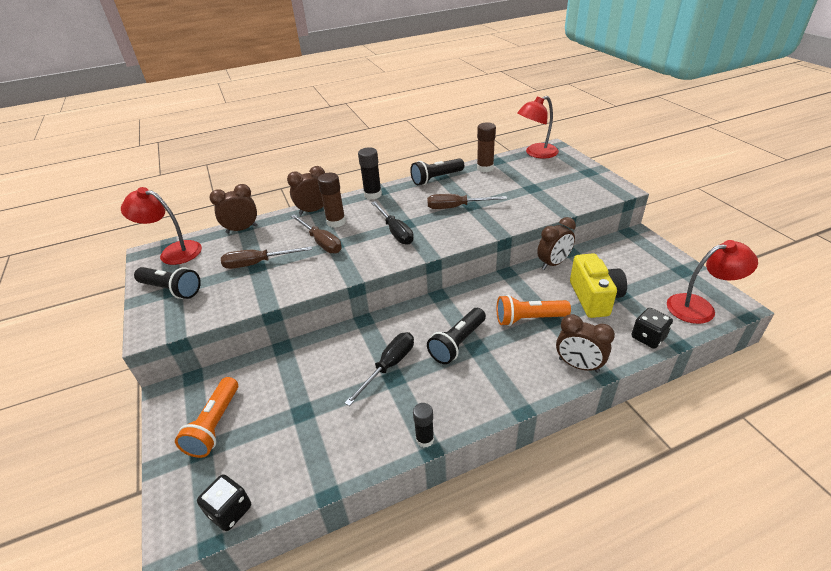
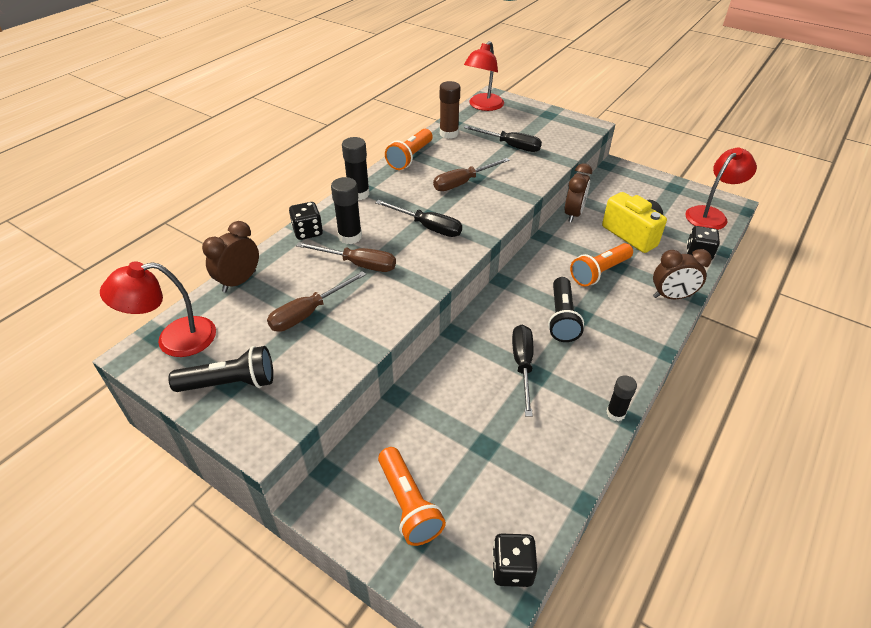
camera: 35 degrees left, 5 degrees up
(313, 211) = (308, 232): brown clock -> black dice
(336, 222) = (350, 237): brown glue stick -> black glue stick
(436, 179) = (410, 157): black flashlight -> orange flashlight
(526, 189) = (510, 146): none -> black screwdriver

